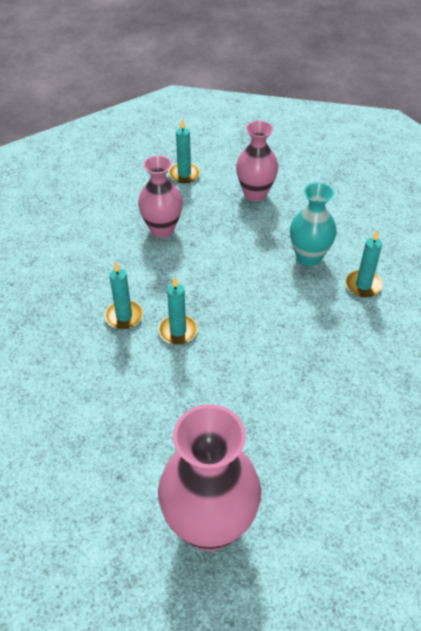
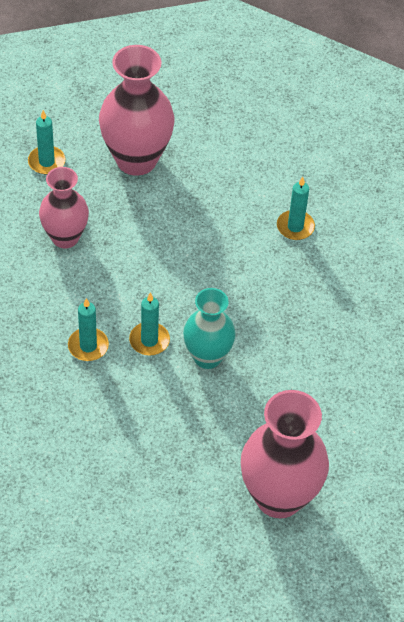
camera: 30 degrees left, 5 degrees up
(255, 193) = (136, 160): pink vase -> pink vase, size x1.57
(308, 257) = (229, 215): turquoise vase -> turquoise vase (207, 357)

